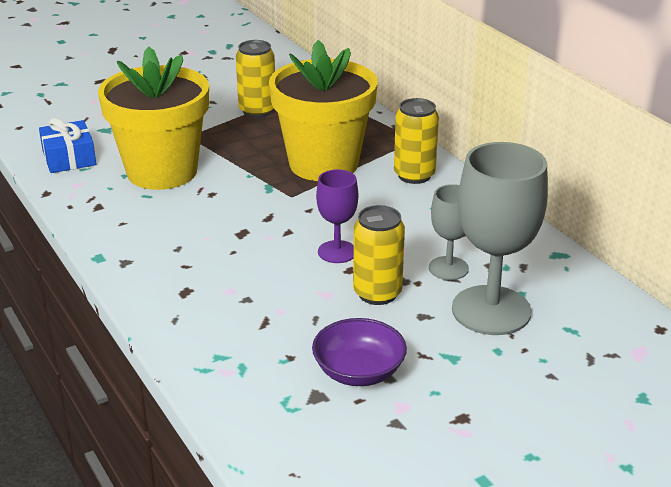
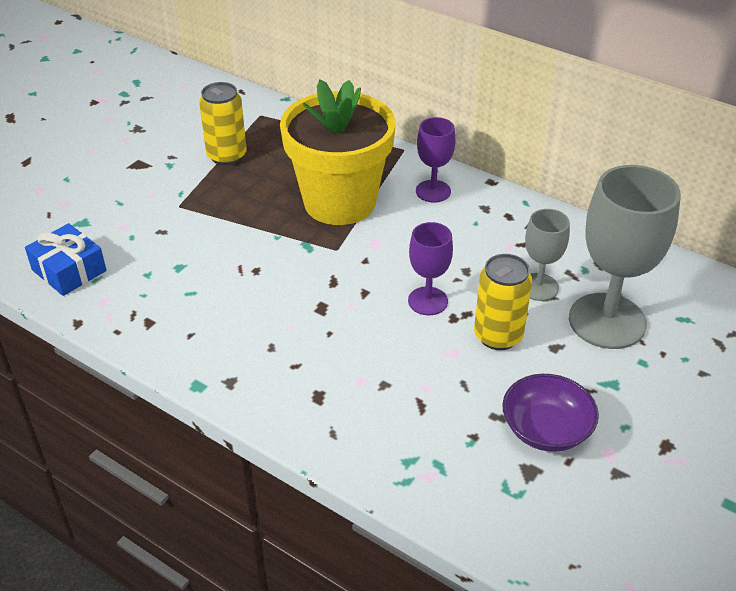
camera: 25 degrees left, 10 degrees up
(162, 172) = (184, 258): yellow flower pot -> none
(414, 175) = (433, 191): yellow can -> purple goblet

